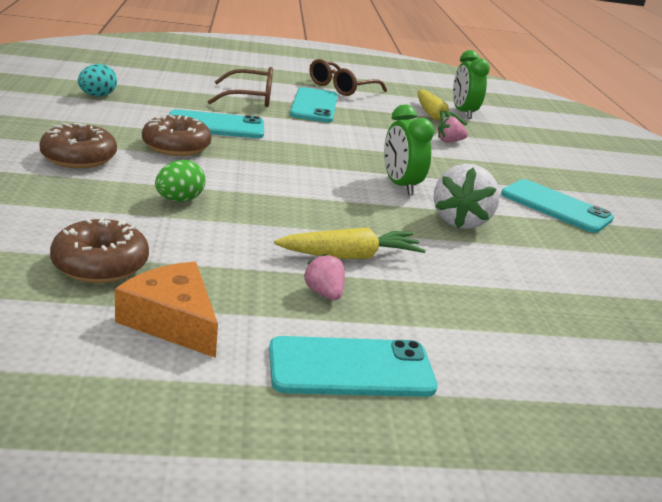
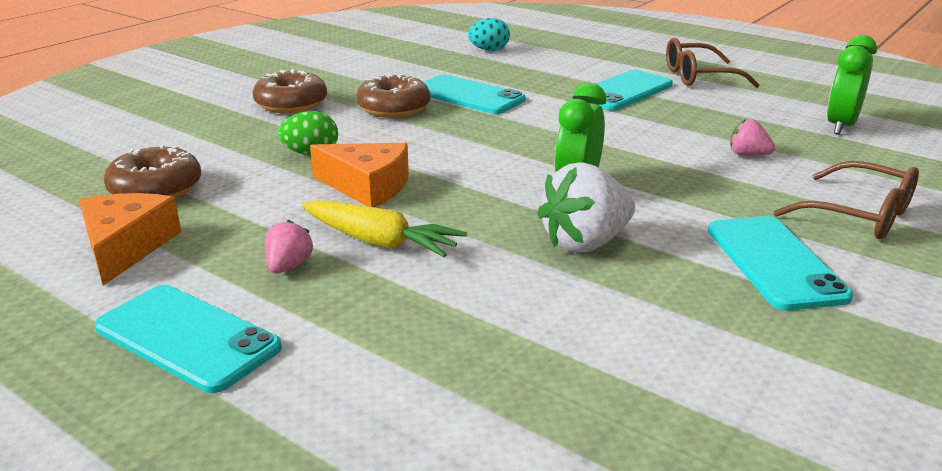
camera: 45 degrees right, 0 degrees up
(97, 96) = (400, 56): turquoise egg -> turquoise egg (489, 50)
(250, 98) = (557, 75): brown glasses -> brown glasses (860, 215)
(270, 217) = (367, 186): none -> orange cheese
(433, 116) = (780, 124): yellow carrot -> none

